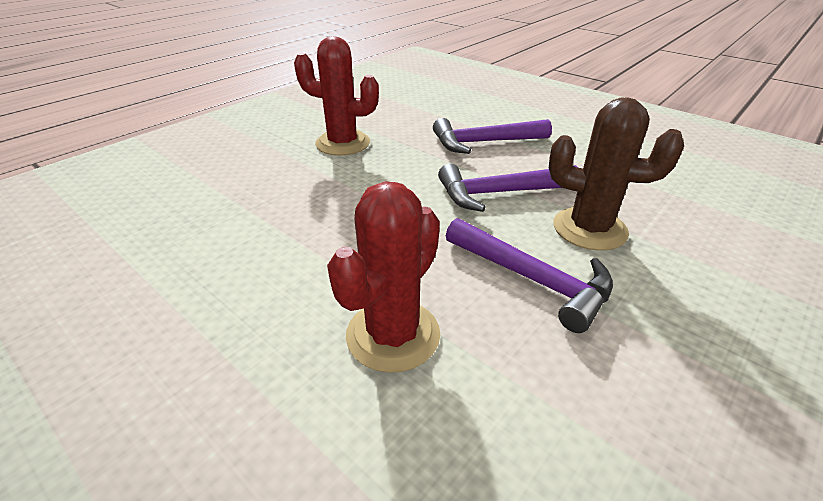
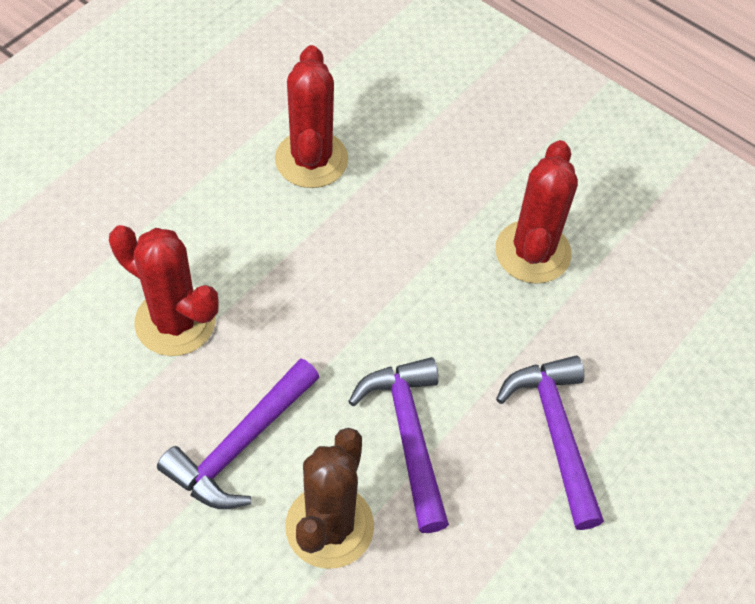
camera: 85 degrees right, 20 degrees up
(206, 240) = (311, 159): none -> red cactus

